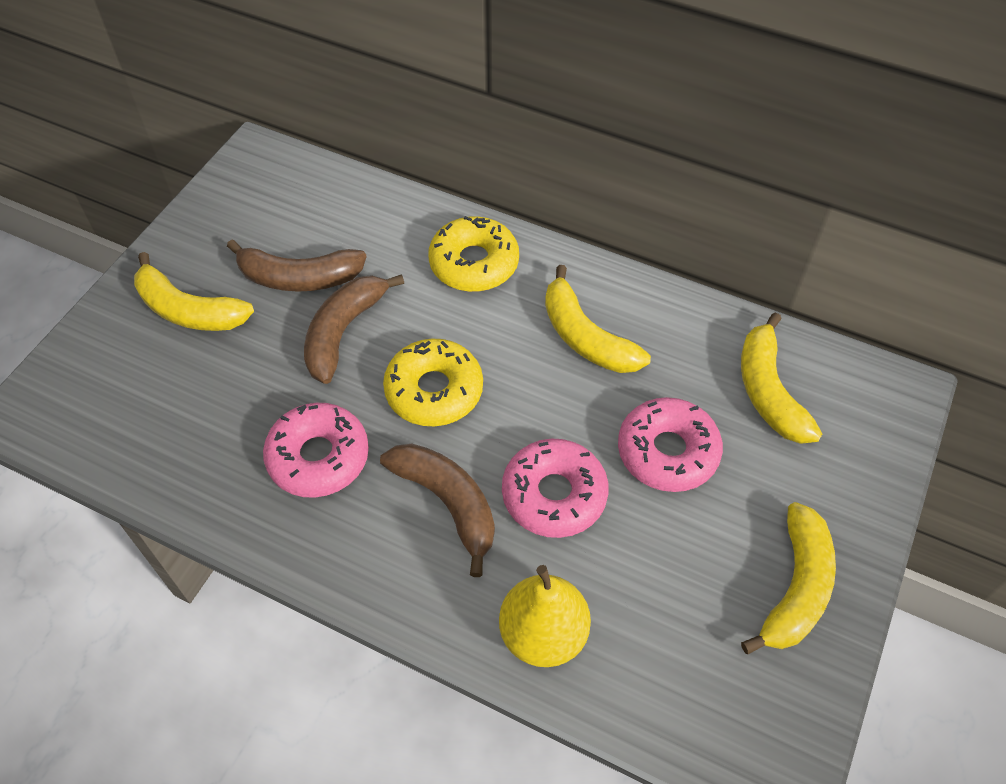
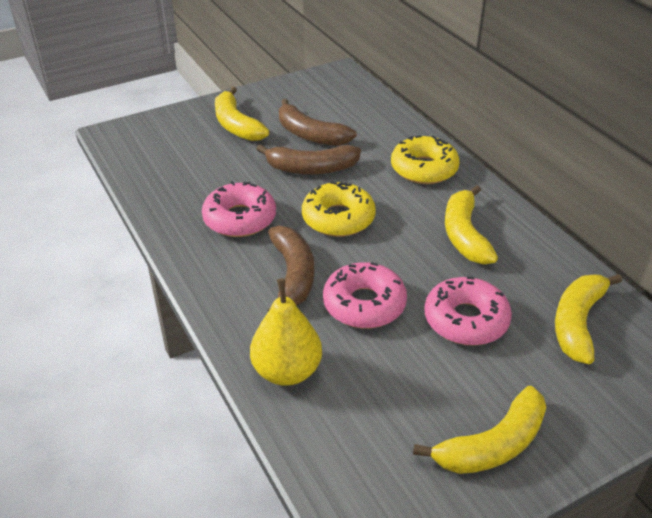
camera: 35 degrees right, 15 degrees down
(343, 332) = (311, 168): brown banana -> brown banana turned 150 degrees counterclockwise

